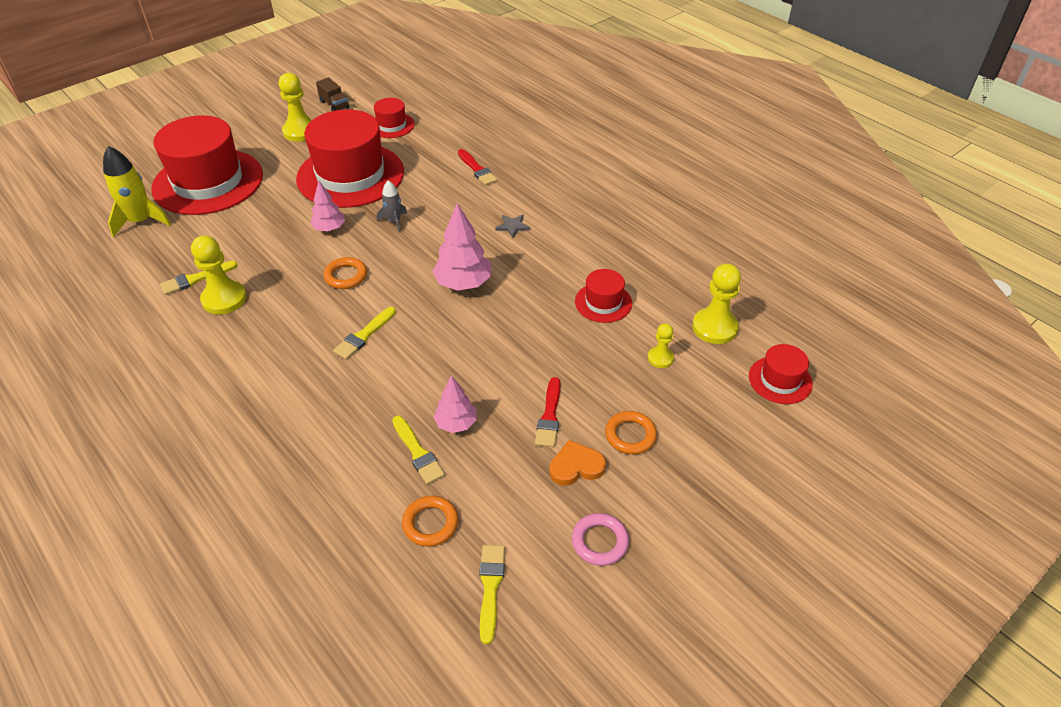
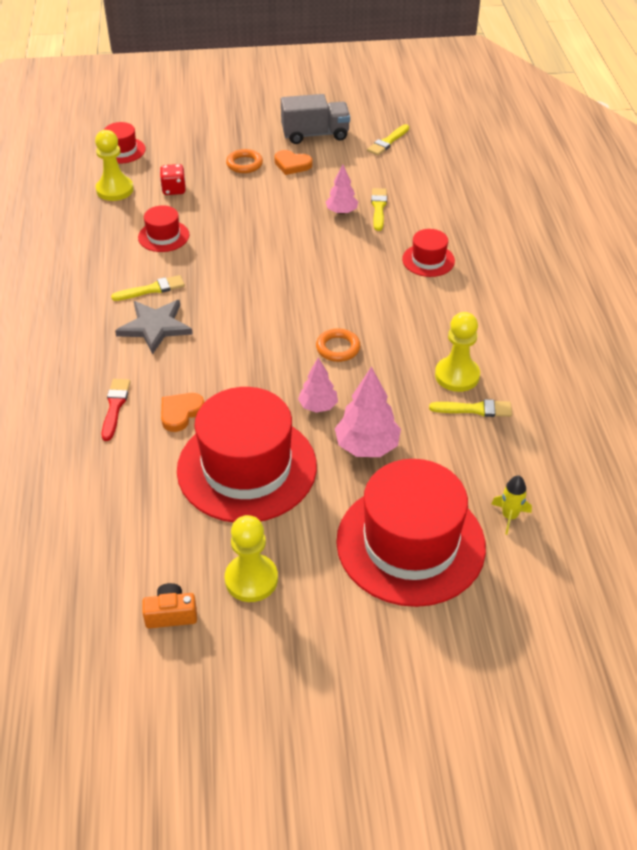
camera: 145 degrees left, 0 degrees up
(141, 221) = (509, 516): yellow rocket -> yellow rocket, size x0.57
(334, 105) = (171, 614): brown truck -> orange camera
(364, 335) = (359, 292): yellow brush -> yellow brush (152, 289)
(391, 125) = (137, 527): red hat -> red hat (428, 260)
(394, 221) = (252, 384): grey rocket -> none
(428, 184) = (180, 413): none -> orange heart
(430, 523) = (398, 175): orange ring -> none
(463, 283) = (248, 296): pink tree -> pink tree (367, 446)
(512, 226) = (155, 327): grey star -> grey star, size x2.02
(549, 416) = (280, 191): red brush -> none
(599, 542) = (315, 134): pink ring -> grey truck
(660, 358) = (174, 190): yellow pawn -> red dice

